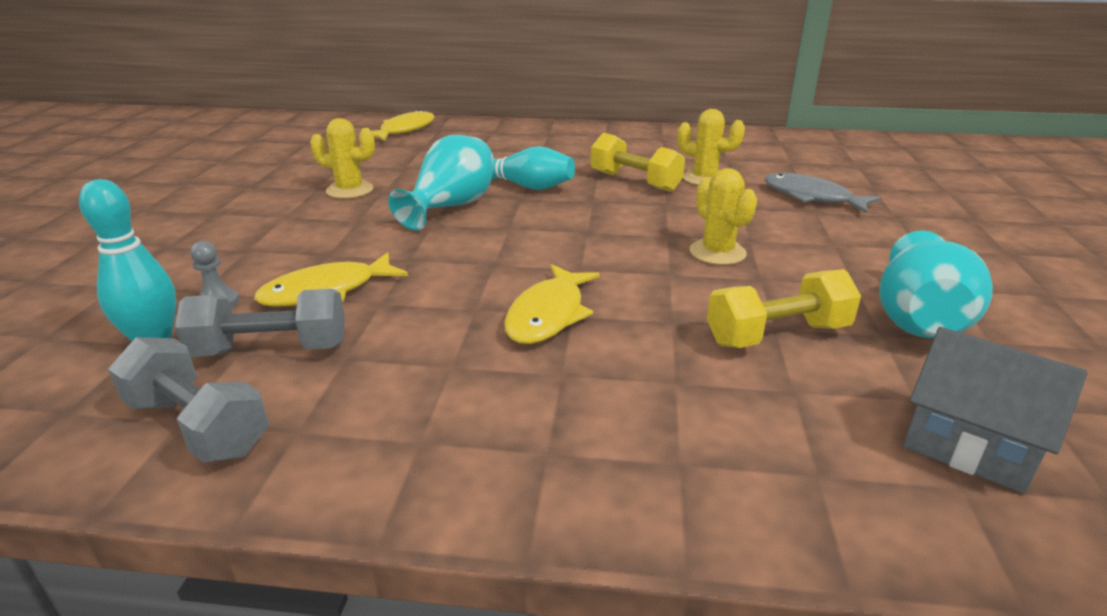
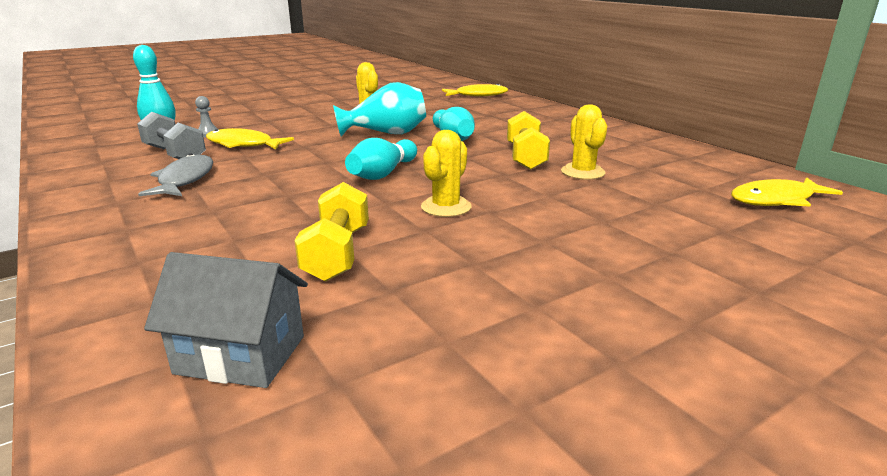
camera: 50 degrees right, 5 degrees down
(198, 426) = (100, 165): grey dumbbell -> none
(548, 315) = (279, 189): yellow fish -> yellow fish (776, 200)
(583, 249) = (383, 174): none -> turquoise bowling pin
(777, 335) = (337, 253): yellow dumbbell -> yellow dumbbell turned 60 degrees clockwise
(811, 197) = (633, 212): grey fish -> grey fish (185, 180)
(918, 319) = (443, 300): turquoise vase -> none
(969, 444) = (240, 355): grey house -> grey house turned 75 degrees counterclockwise

